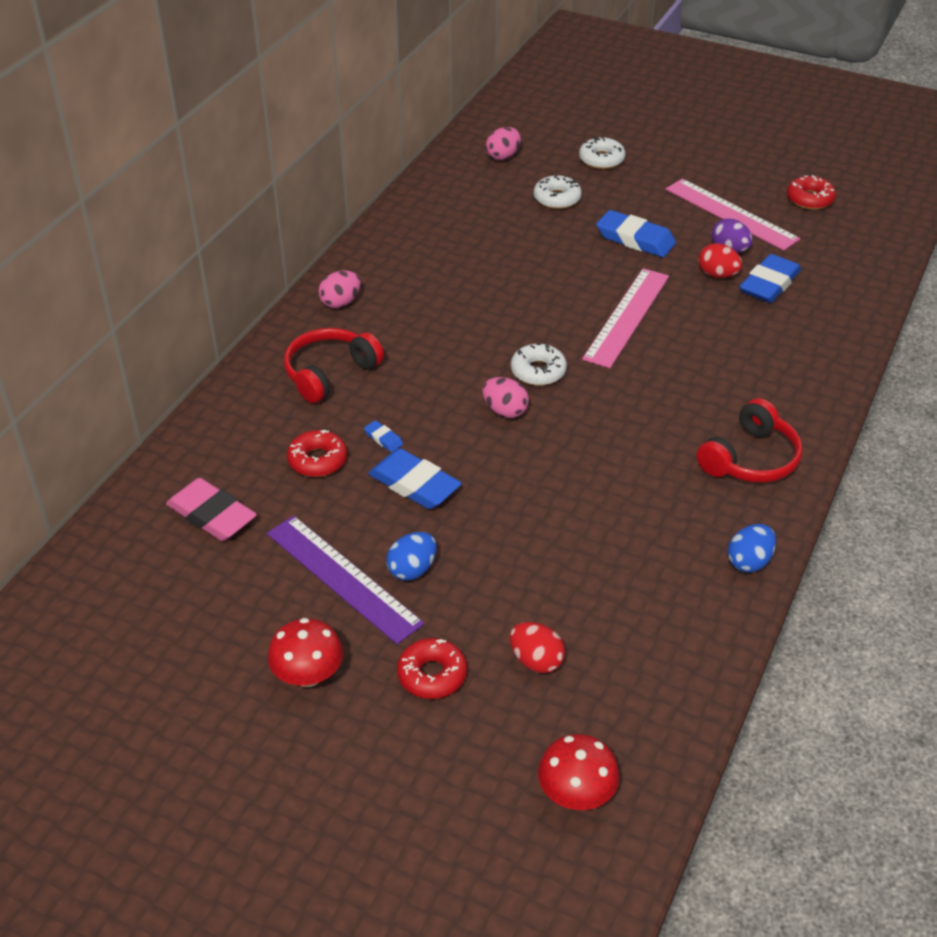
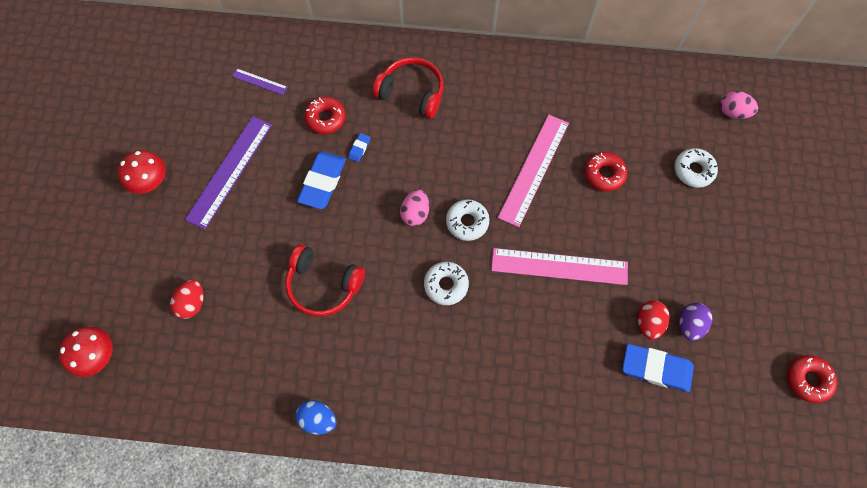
camera: 70 degrees right, 25 degrees up
(212, 515) = (259, 81): pink eraser -> purple ruler
(340, 302) = (489, 71): pink egg -> none
(412, 569) = (247, 207): blue egg -> none
(432, 675) = (166, 247): red donut -> red donut (604, 174)
(601, 159) = (771, 188): white donut -> white donut (446, 285)
(635, 239) = (666, 246): blue eraser -> none
(731, 214) = (745, 314): pink ruler -> pink ruler (534, 169)
(750, 459) = (426, 398): red headphones -> red headphones (323, 285)

